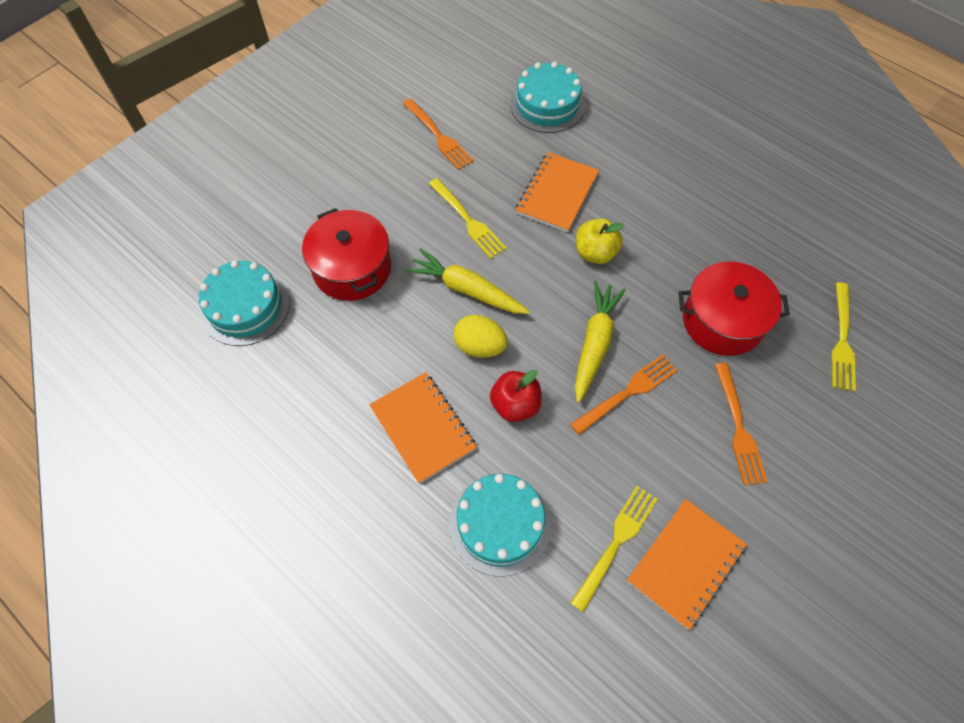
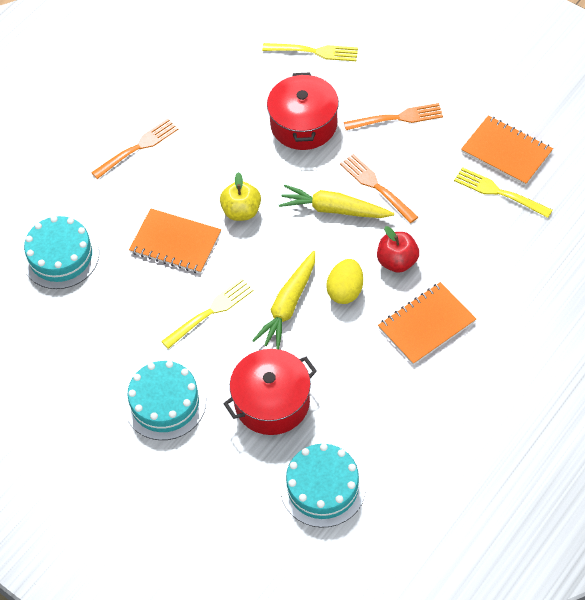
camera: 90 degrees left, 5 degrees down
(438, 136) = (103, 348): orange fork -> orange fork (138, 147)
(500, 524) = (497, 265): turquoise cake -> turquoise cake (165, 403)

